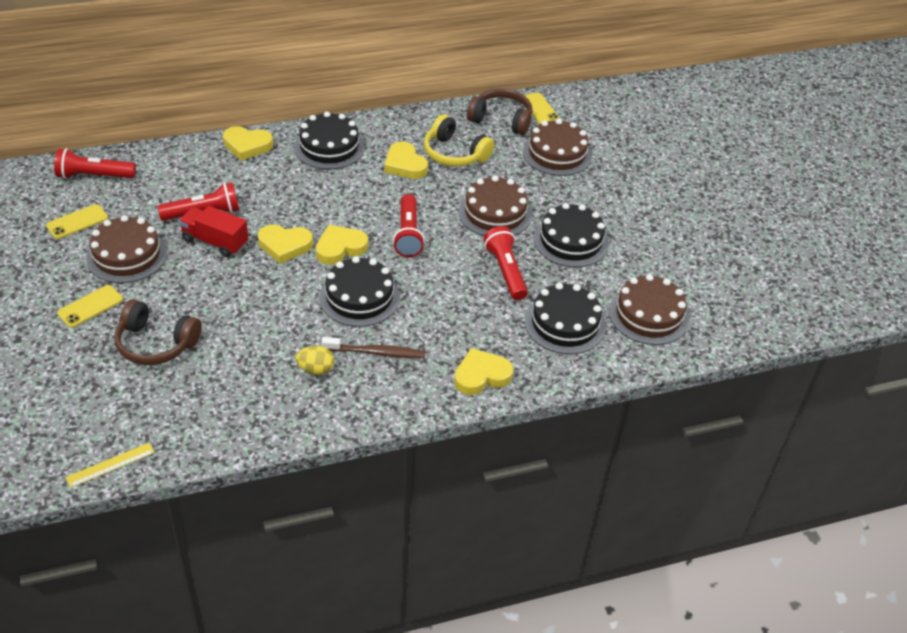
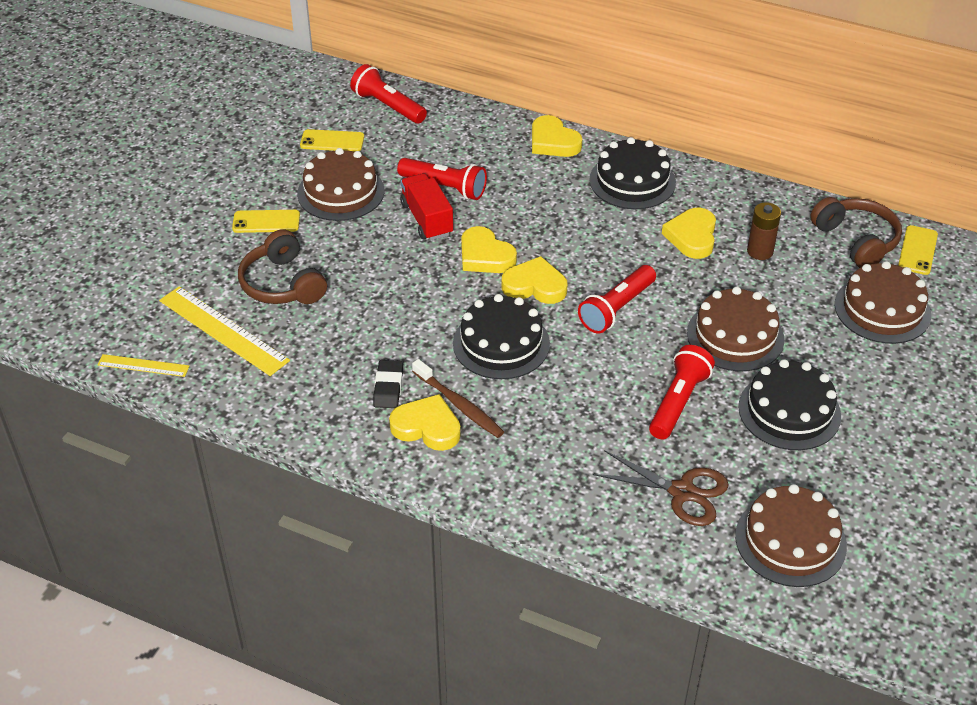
camera: 45 degrees right, 0 degrees up
(147, 402) = (223, 330): none -> yellow ruler
(316, 369) = (388, 387): yellow egg -> black eraser
(454, 153) = (760, 251): yellow headphones -> brown battery
(481, 375) = (535, 489): yellow heart -> yellow heart (427, 427)
(565, 324) = (682, 492): black cake -> brown scissors

